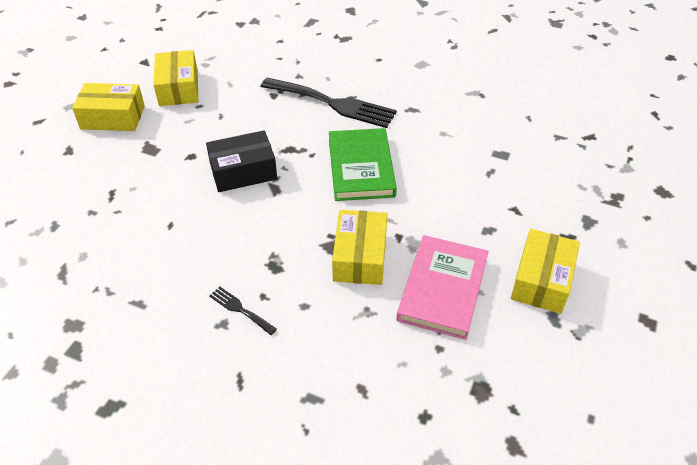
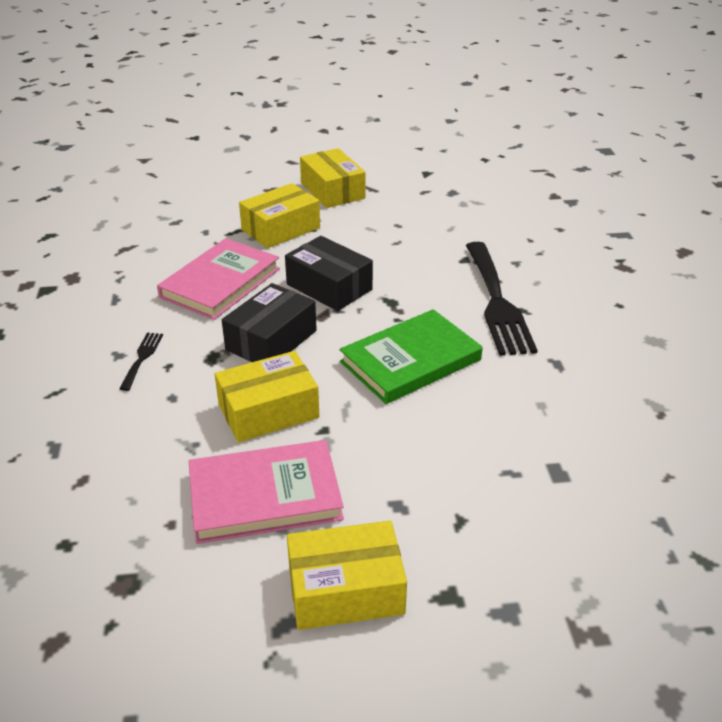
camera: 60 degrees right, 10 degrees down
(178, 88) = (410, 204): yellow box -> yellow box (280, 229)
(180, 229) = (220, 283): none -> pink book
(281, 226) = (271, 340): none -> black box

